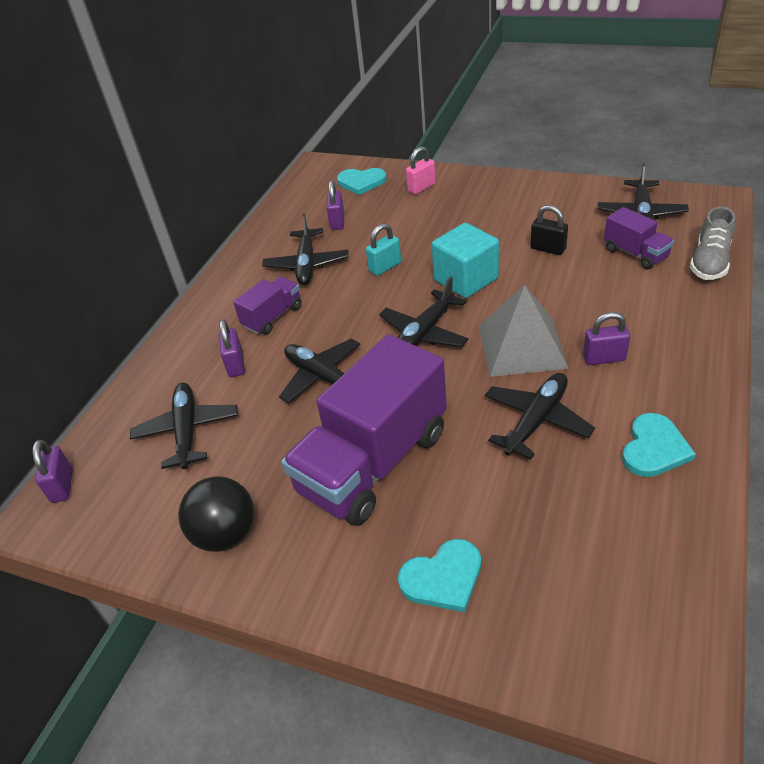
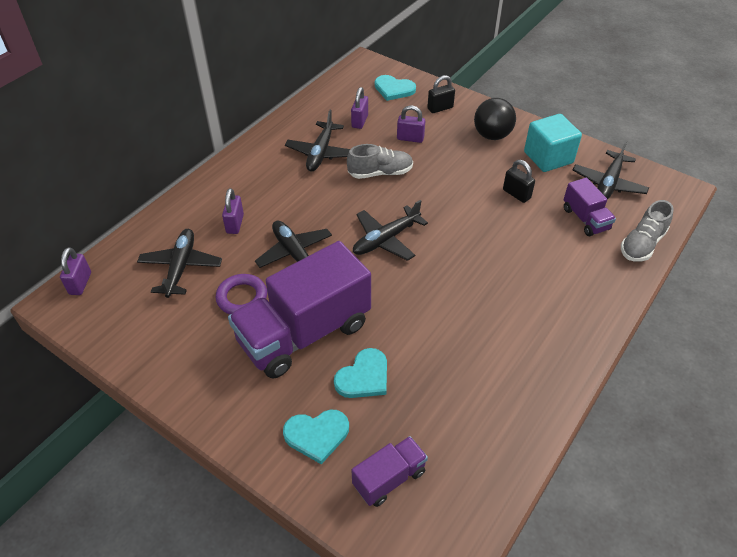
camera: 10 degrees right, 5 degrees up
(226, 534) = (179, 355): black ball -> black ball (492, 135)
(273, 317) = (277, 191): purple truck -> purple truck (389, 478)
(278, 444) = (242, 297): none -> purple ring
(385, 267) = (380, 173): turquoise padlock -> grey shoe
(421, 188) = (440, 108): pink padlock -> black padlock
(466, 279) = (438, 202): turquoise cube -> turquoise cube (548, 157)
(521, 346) = (455, 273): grey pyramid -> none
(536, 420) = (438, 337): black plane -> none
(604, 358) = (514, 302): purple padlock -> purple padlock (410, 138)
(654, 448) = (516, 386): turquoise heart -> turquoise heart (364, 377)

